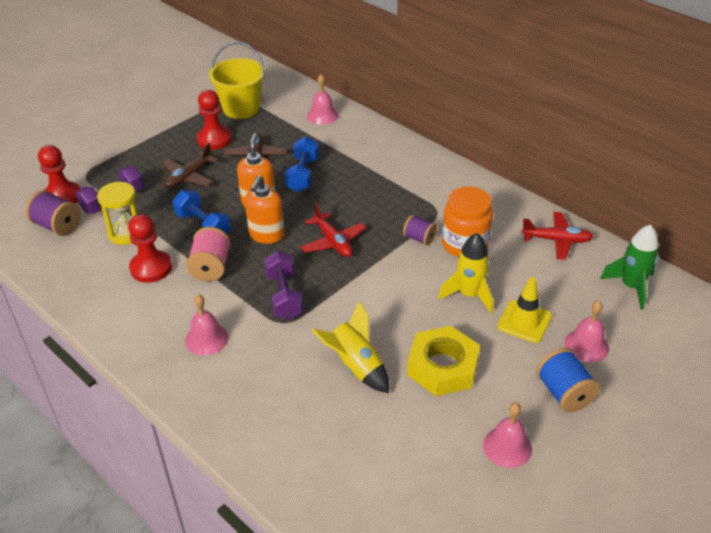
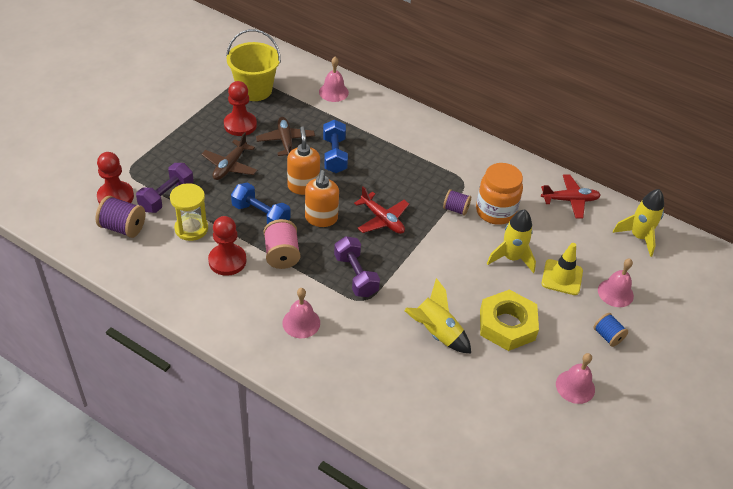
camera: 15 degrees left, 5 degrees up
(564, 393) = (607, 336): blue spool -> blue spool, size x0.65
(631, 287) = (638, 237): green rocket -> yellow rocket

